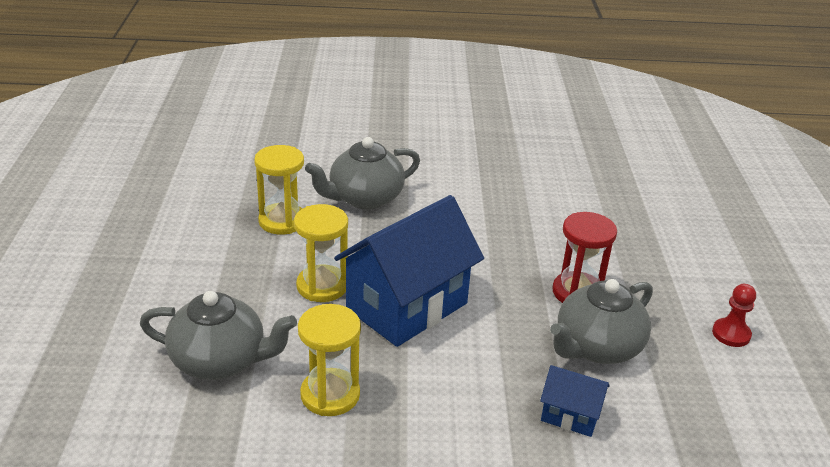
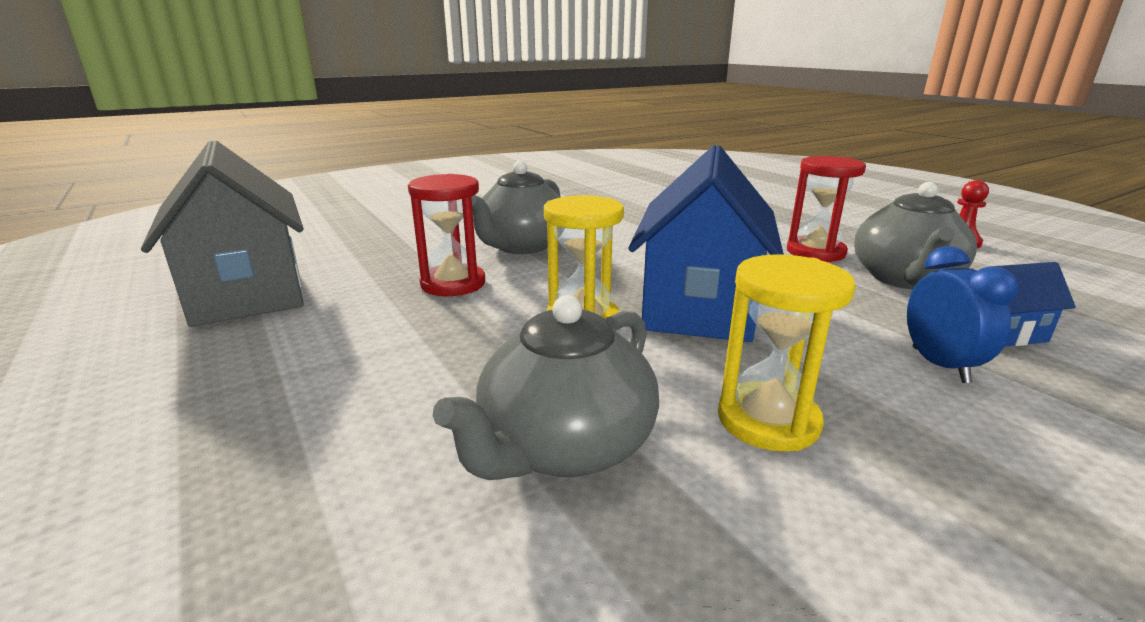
camera: 30 degrees left, 10 degrees down
(165, 183) = (247, 292): none -> grey house
(220, 361) = (564, 447): grey teapot -> grey teapot turned 150 degrees clockwise
(282, 221) = (453, 284): yellow hourglass -> red hourglass
(483, 414) = (940, 365): none -> blue clock

